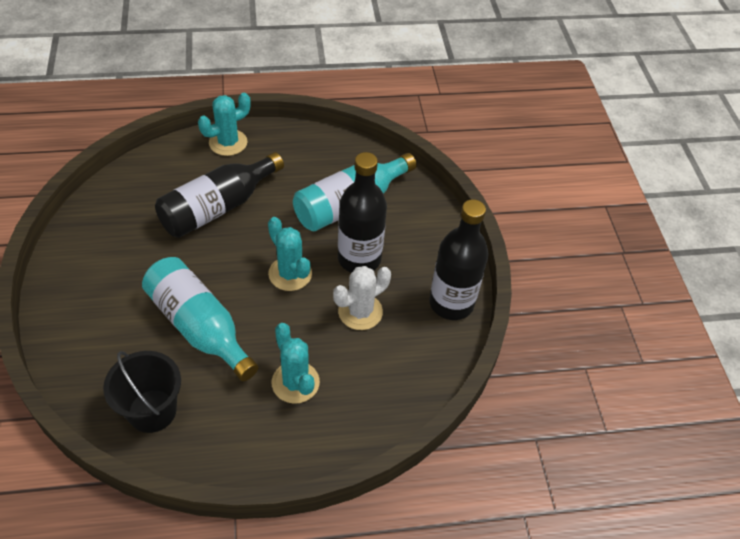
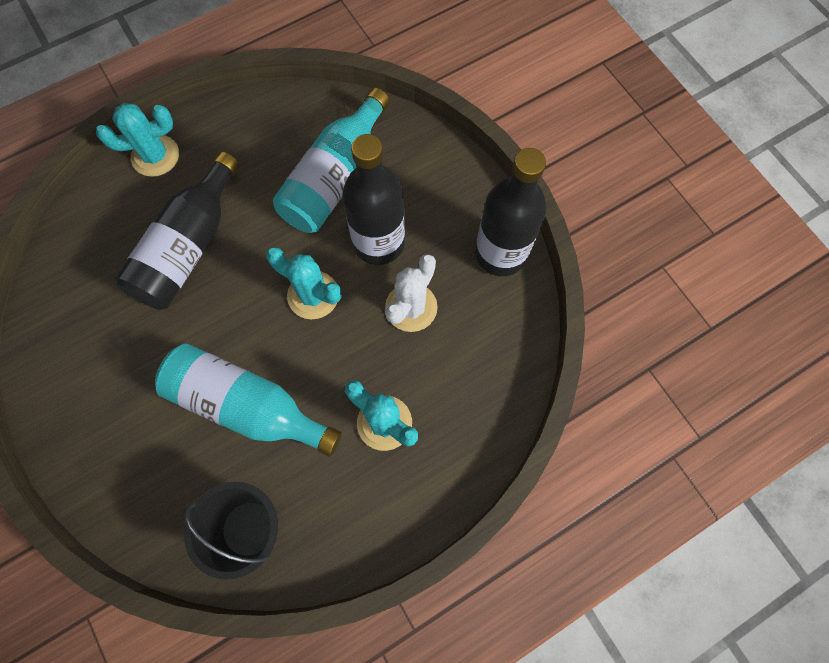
camera: 20 degrees left, 20 degrees up
(228, 142) = (155, 156): turquoise cactus -> turquoise cactus turned 45 degrees clockwise

